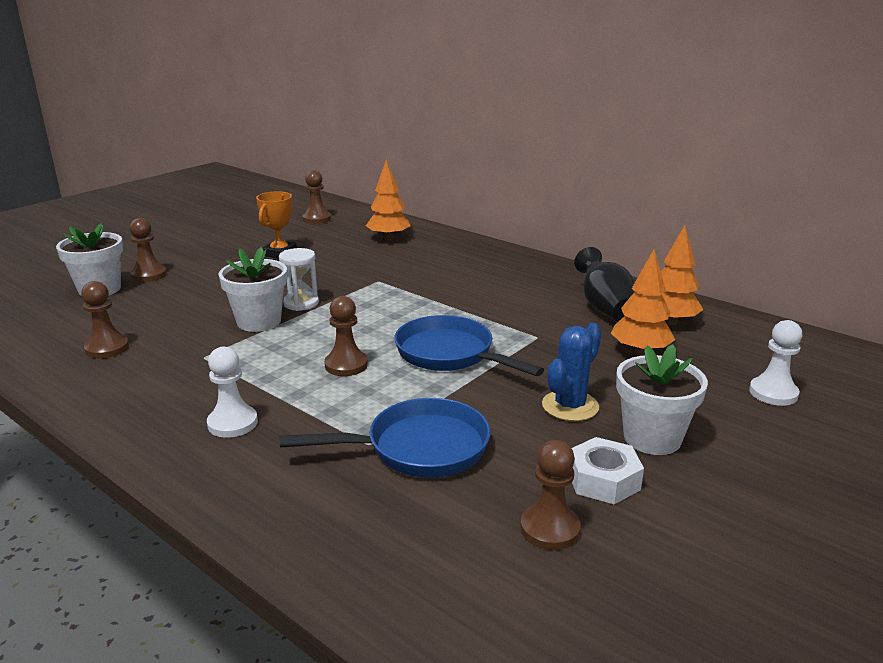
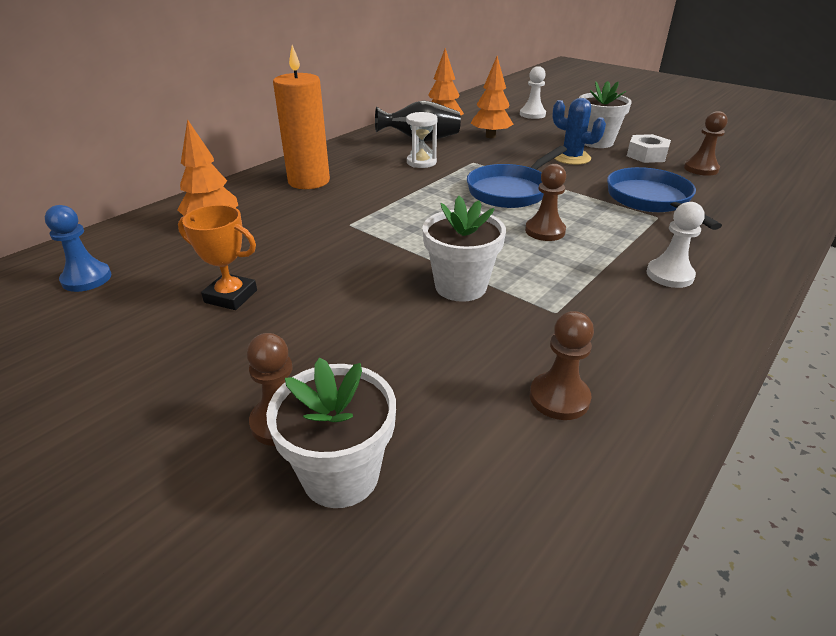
camera: 90 degrees left, 10 degrees up
(301, 303) = (409, 264): white hourglass -> white hourglass (421, 162)
(317, 219) = (86, 279): brown pawn -> blue pawn
(470, 262) = (309, 181): none -> orange candle

